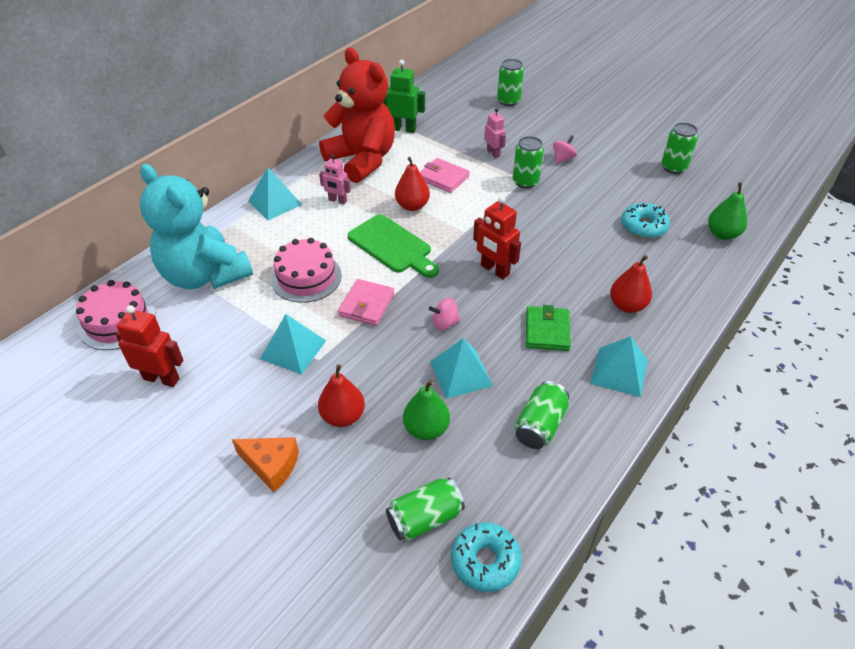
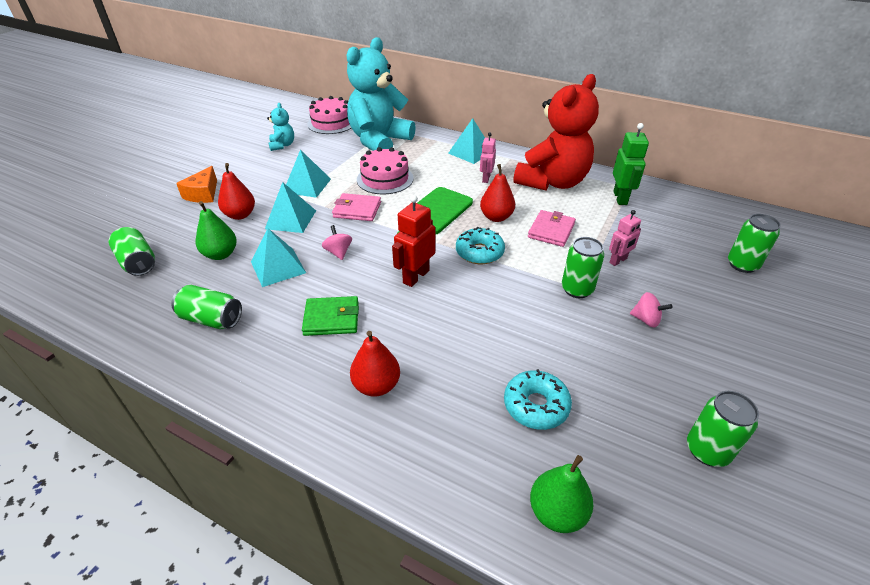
camera: 80 degrees right, 5 degrees down
(161, 378) = (282, 145): red robot -> turquoise teddy bear
(485, 561) = (89, 295): turquoise donut -> turquoise donut (479, 252)
(619, 371) = (273, 377): turquoise pyramid -> turquoise pyramid (291, 219)

